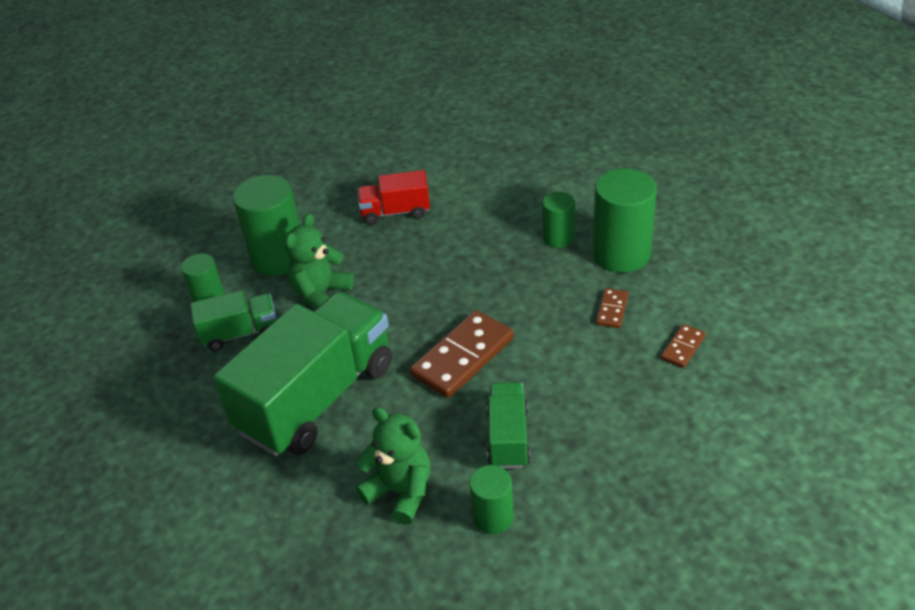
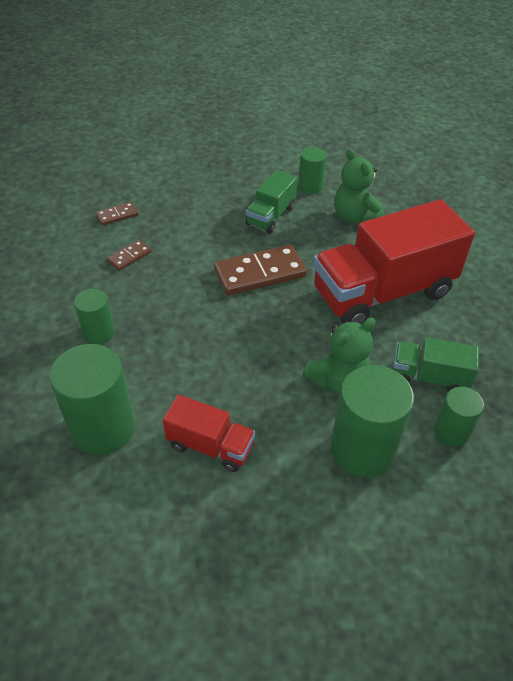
camera: 155 degrees left, 5 degrees up
(317, 398) = (383, 292): green truck -> red truck
(621, 254) = (72, 293): green cylinder -> green cylinder (103, 428)

